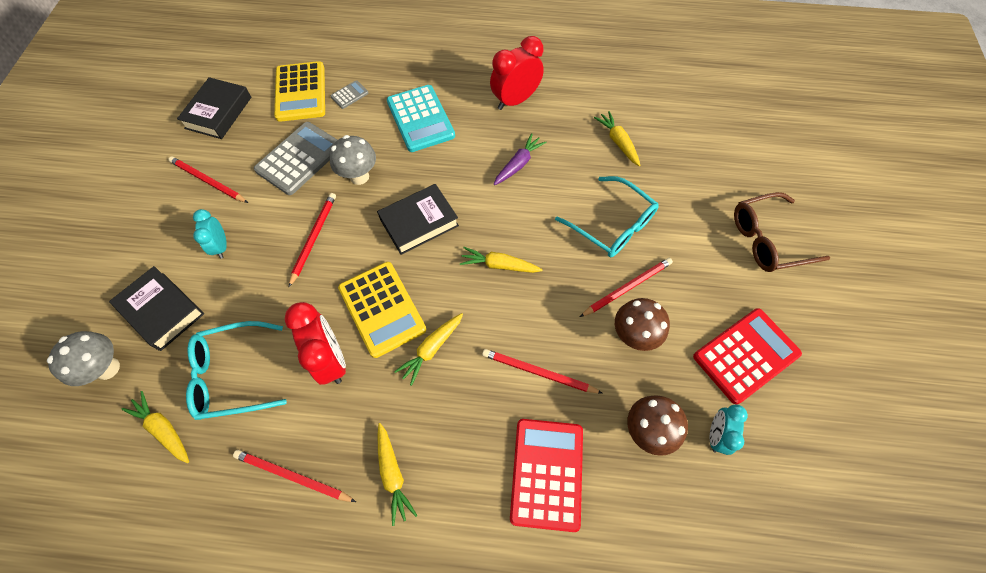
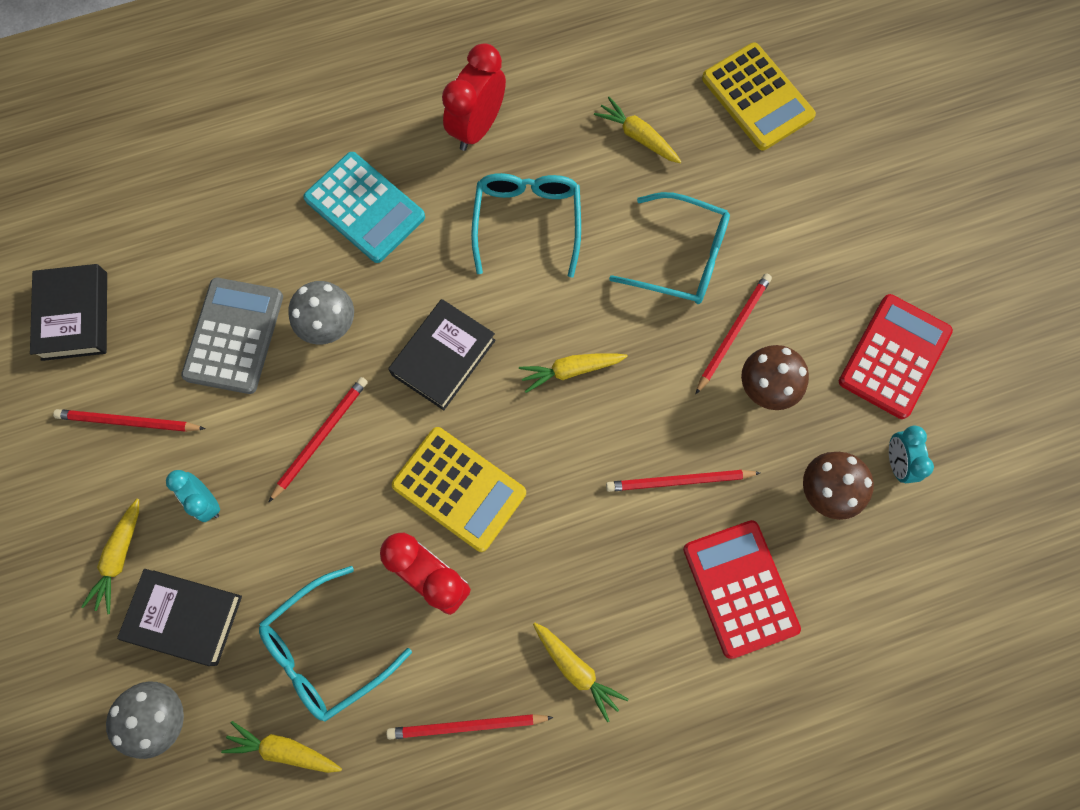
camera: 25 degrees left, 10 degrees up
(300, 92) = (173, 235): yellow calculator -> yellow calculator (757, 97)
(314, 238) = (321, 437): red pencil -> red pencil turned 45 degrees clockwise
(349, 95) = (246, 211): grey calculator -> none
(432, 349) = (544, 510): yellow carrot -> yellow carrot (119, 557)
(518, 164) = (527, 222): purple carrot -> turquoise glasses
(768, 239) = (867, 199): brown glasses -> none

